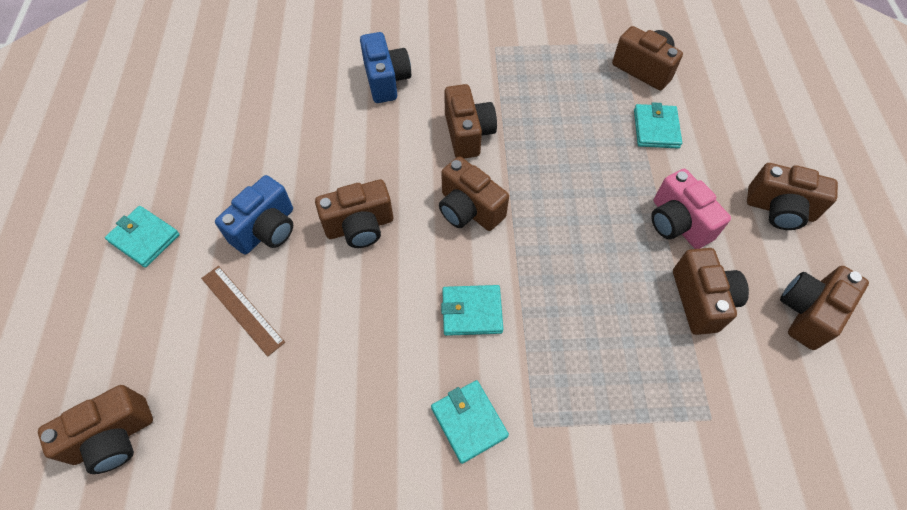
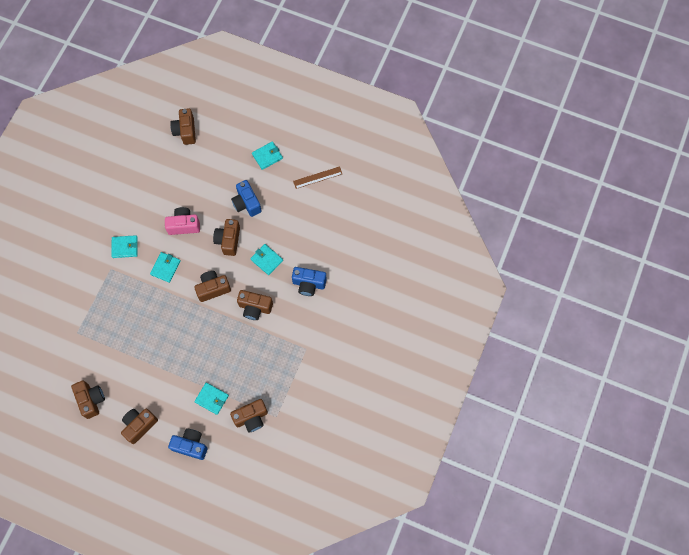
camera: 115 degrees right, 10 degrees up
(242, 309) = (213, 184): brown ruler -> brown ruler (317, 177)
(371, 152) = (266, 260): none -> turquoise wallet
(677, 223) = (158, 374): pink camera -> pink camera (184, 225)
(701, 300) = (120, 360): brown camera -> none
(745, 124) = (191, 445): none -> blue camera

